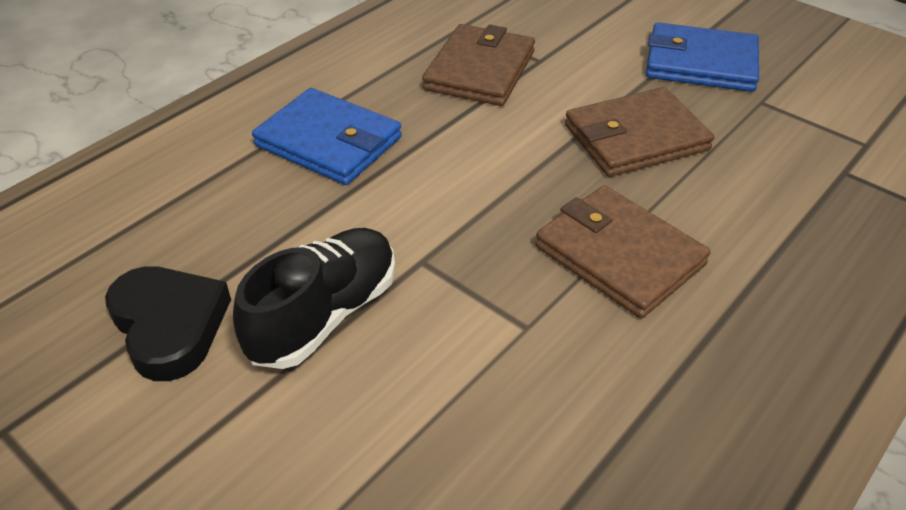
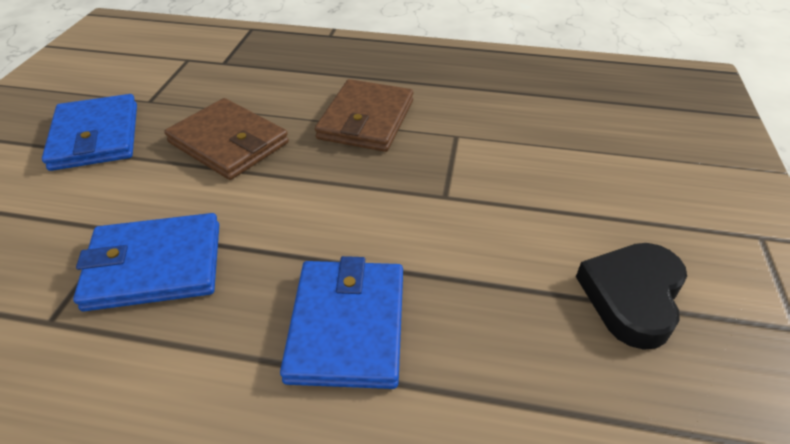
camera: 120 degrees left, 0 degrees up
(324, 315) = (534, 219): black shoe -> none
(480, 70) = (154, 265): brown wallet -> blue wallet

